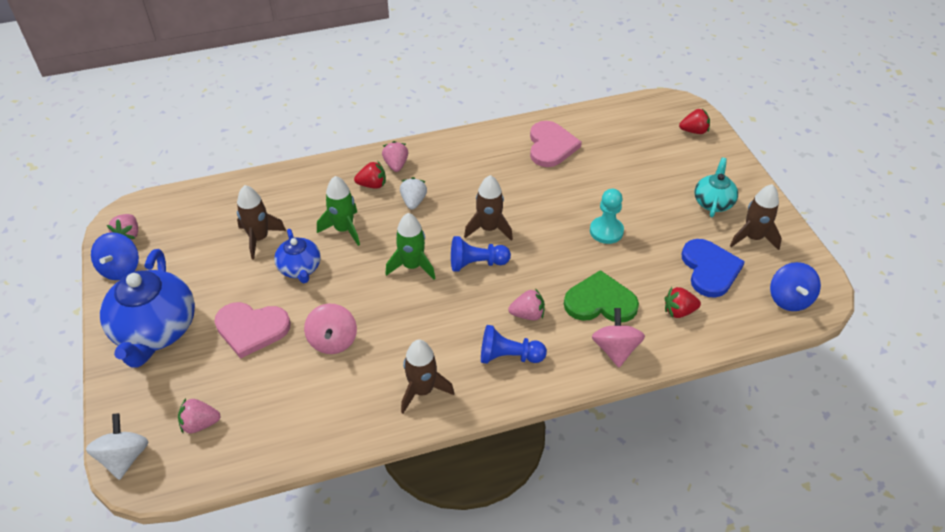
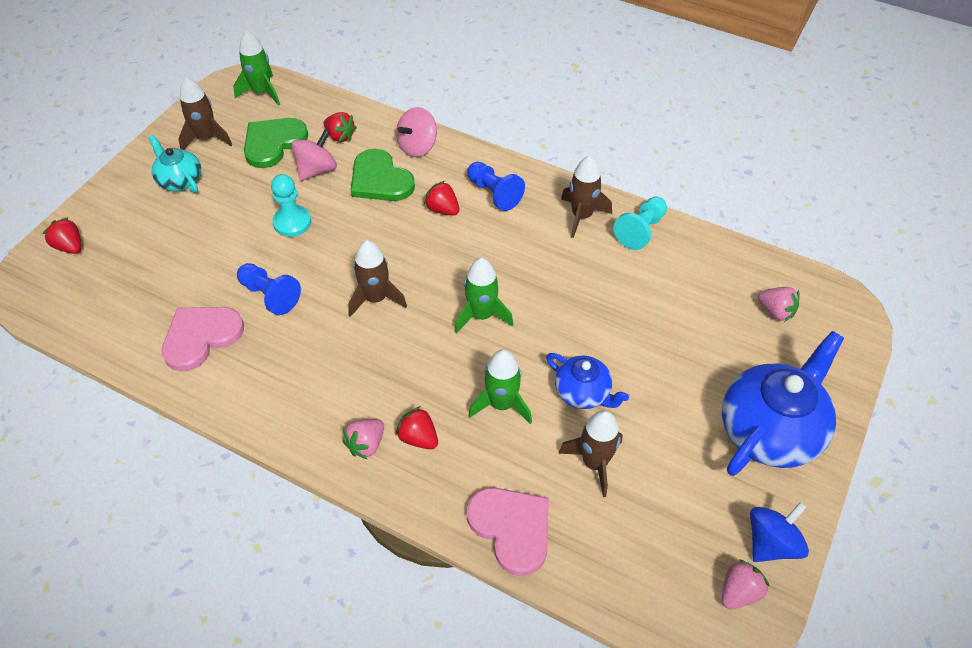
camera: 135 degrees left, 5 degrees up
(124, 457) = (854, 328): white spinning top -> none
(251, 329) = (676, 363): pink heart -> pink heart (512, 528)
(300, 268) = (583, 393): blue teapot -> blue teapot turned 105 degrees clockwise
(333, 341) = (614, 300): pink spinning top -> pink spinning top (317, 170)
(364, 414) = (640, 230): none -> turquoise pawn
(413, 201) = (403, 382): white strawberry -> none
(476, 263) = (427, 276): blue pawn -> blue pawn (270, 295)
(527, 314) = (442, 209): pink strawberry -> red strawberry
(710, 269) = (273, 143): blue heart -> green heart
(713, 202) = (180, 181): turquoise teapot -> turquoise teapot turned 75 degrees clockwise
(789, 299) = (262, 92): blue spinning top -> green rocket

